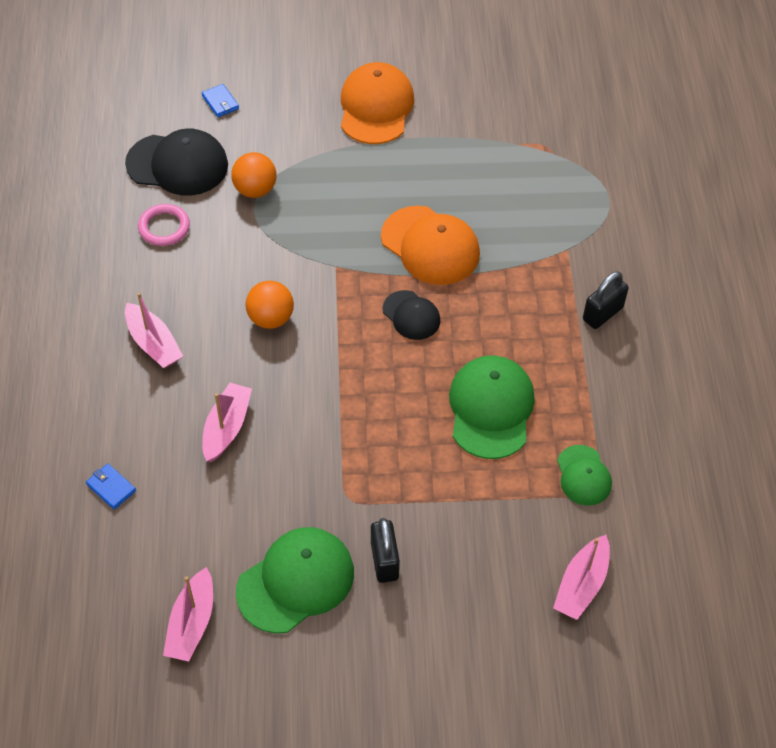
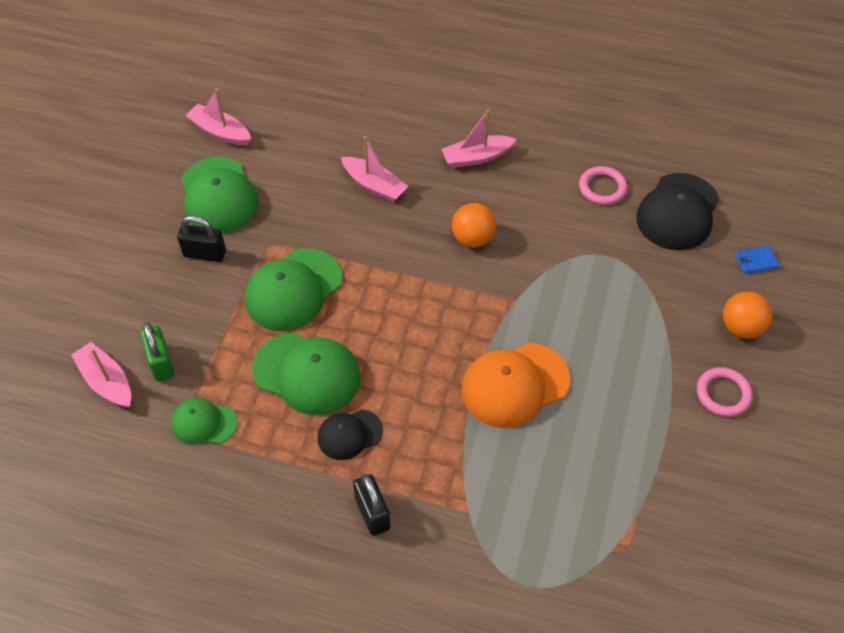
camera: 110 degrees right, 0 degrees up
(111, 487) = (353, 110): blue wallet -> none
(255, 190) = (630, 262): orange ball -> orange ball (741, 327)
(376, 107) = (723, 394): orange cap -> pink ring
(398, 456) = (293, 290): none -> green cap
(411, 315) = (436, 343): black cap -> black cap (349, 434)
(537, 542) = (161, 363): none -> green padlock

